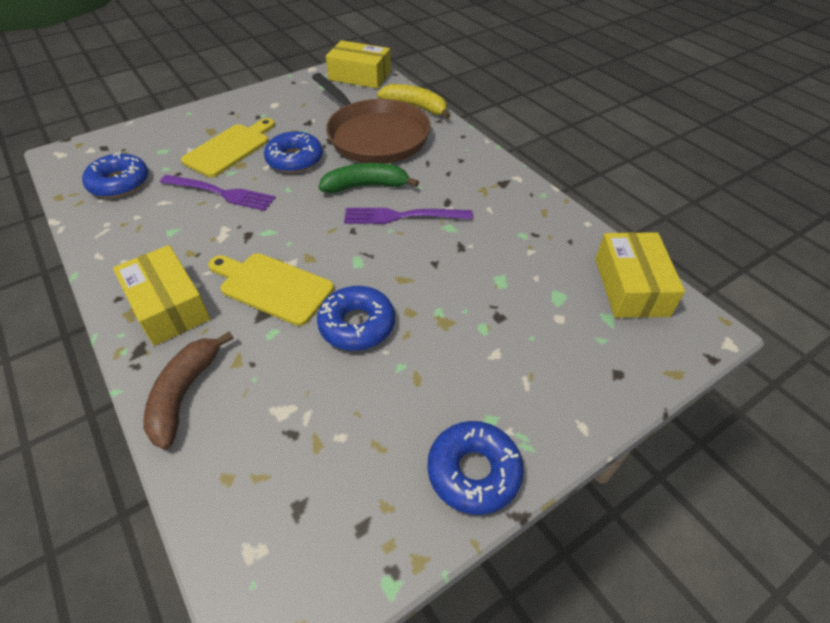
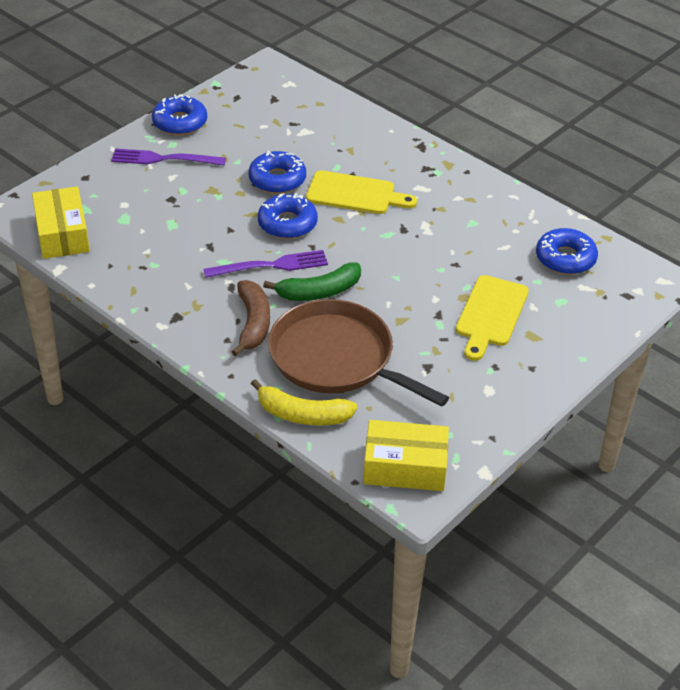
camera: 165 degrees right, 5 degrees down
(168, 306) = (424, 172): yellow box -> none
(184, 394) = (371, 130): brown banana -> brown banana (253, 323)
(221, 193) = (457, 263): purple fork -> purple fork (163, 159)
(295, 159) = (410, 311): blue donut -> blue donut (287, 223)

